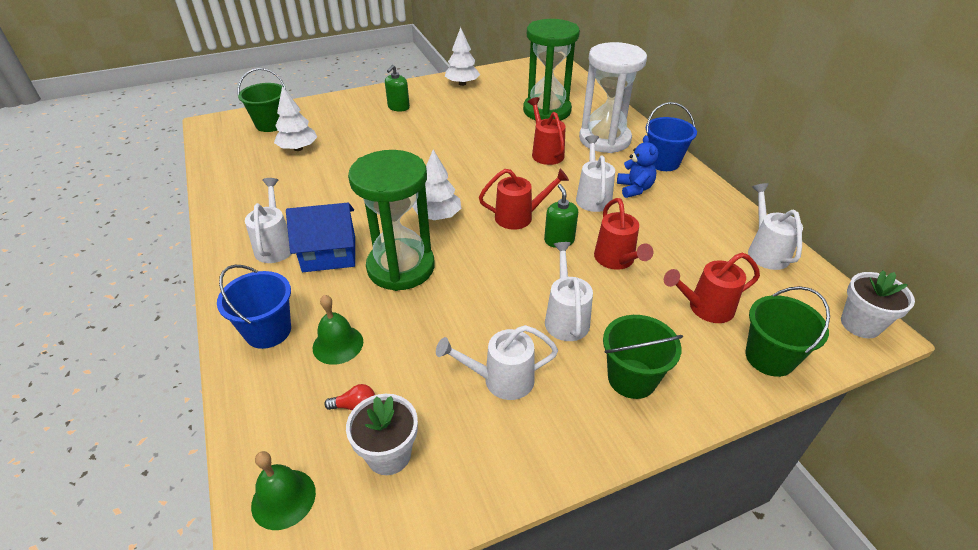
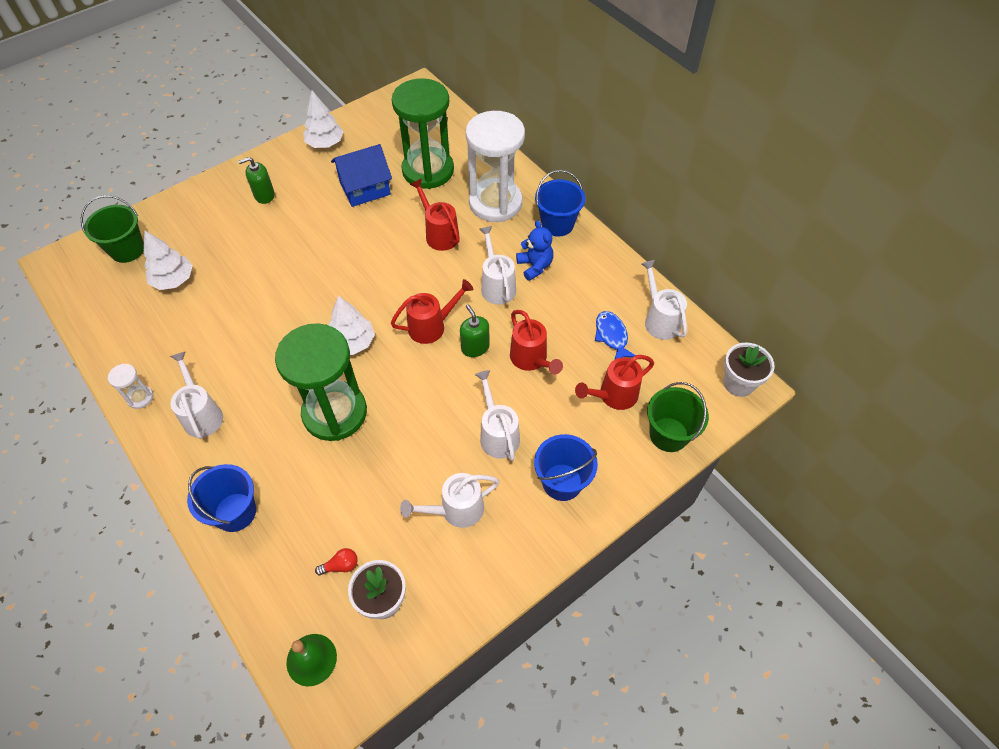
camera: 15 degrees left, 15 degrees up
(227, 223) = (140, 397): none -> white hourglass
(329, 254) = (260, 412): blue house -> blue house (365, 188)
(338, 344) = (304, 510): green bell -> none
(398, 107) = (264, 195): green soap dispenser -> green soap dispenser turned 60 degrees clockwise
(632, 378) = (562, 482): green bucket -> blue bucket
(709, 256) = (612, 336): none -> blue fish

